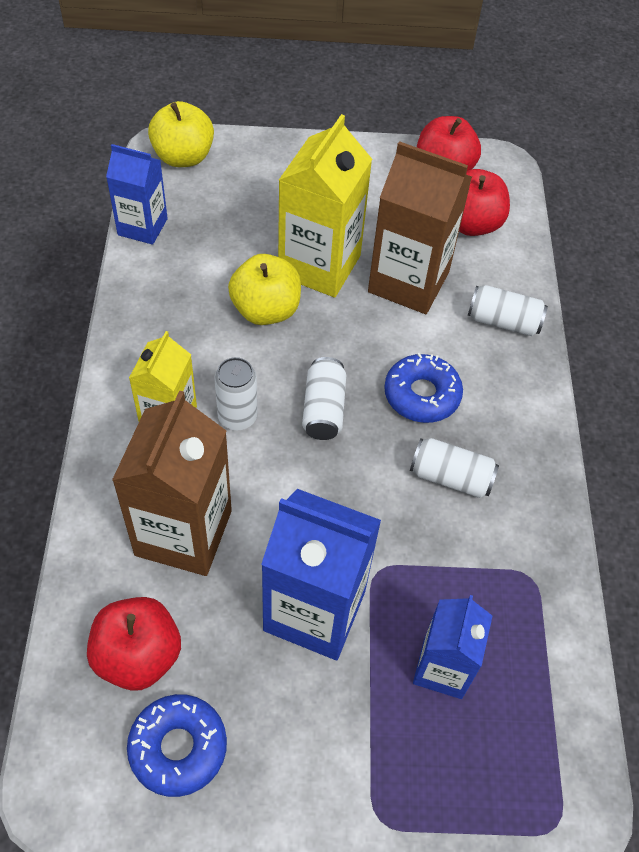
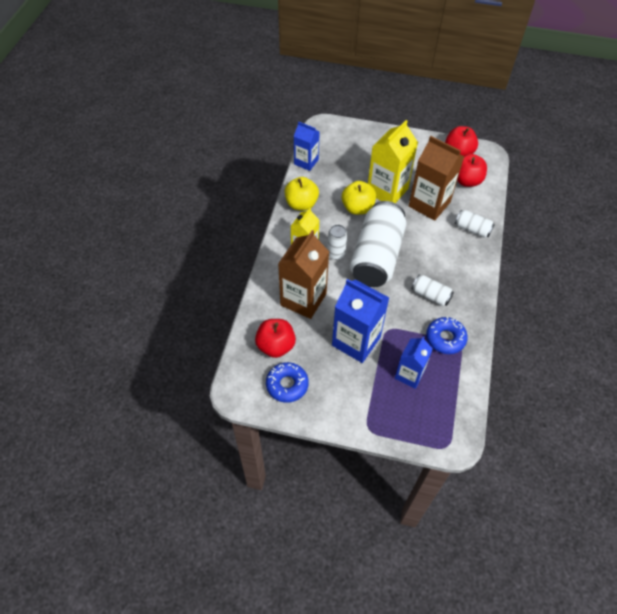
camera: 15 degrees right, 0 degrees up
(183, 157) = (330, 131): yellow apple -> yellow apple (301, 204)
(323, 409) = (376, 256): white can -> white can, size x2.24
(422, 395) = (424, 257): blue donut -> blue donut (445, 338)

